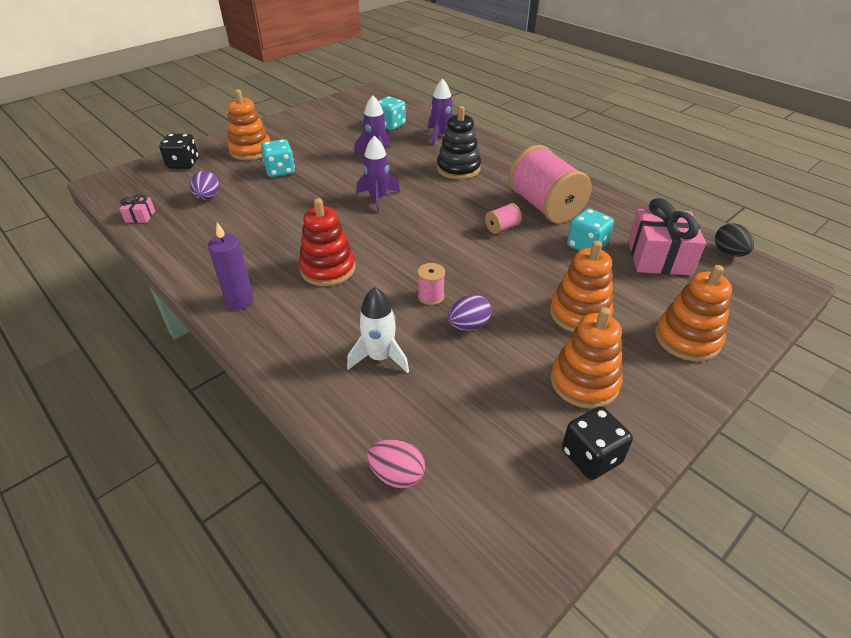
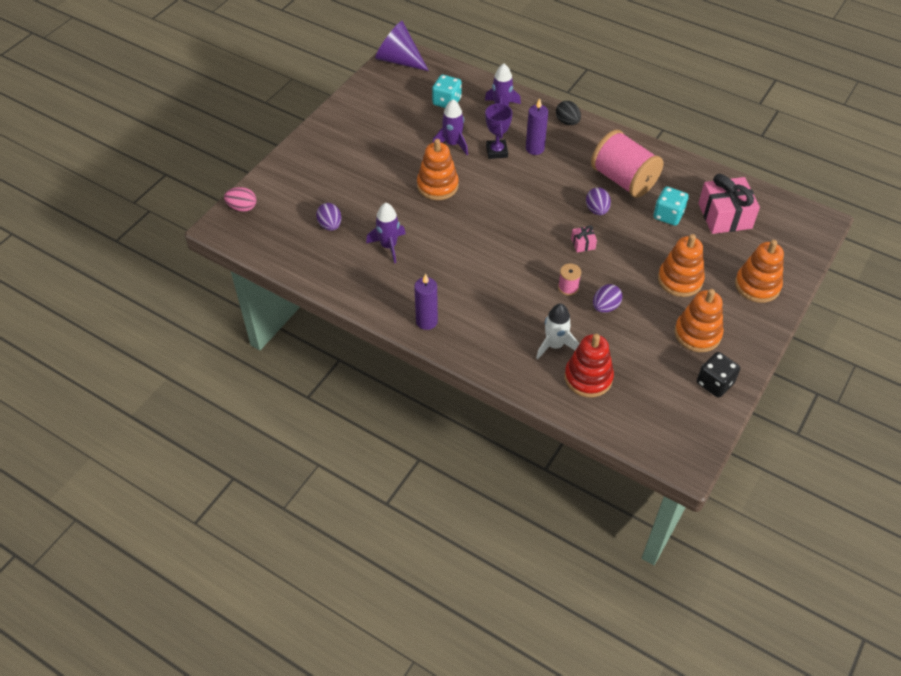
camera: 15 degrees left, 10 degrees up
(140, 216) = (285, 258): pink gift -> pink gift (583, 244)
(183, 164) = (279, 189): black dice -> none
(251, 150) = (332, 160): orange stacking toy -> orange stacking toy (437, 185)
(280, 171) = (376, 181): turquoise dice -> none
(328, 269) = (477, 279): red stacking toy -> red stacking toy (588, 377)
(365, 94) = (398, 60): none -> purple cone
(378, 198) = (481, 197): purple rocket -> purple rocket (388, 246)
(397, 475) = (603, 421): pink egg -> pink egg (242, 207)
(417, 165) = (496, 151): none -> purple trophy
(458, 169) = (535, 148): black stacking toy -> purple candle
(502, 228) = (597, 210): pink spool -> purple egg
(728, 253) = (775, 201): black egg -> black egg (567, 122)

